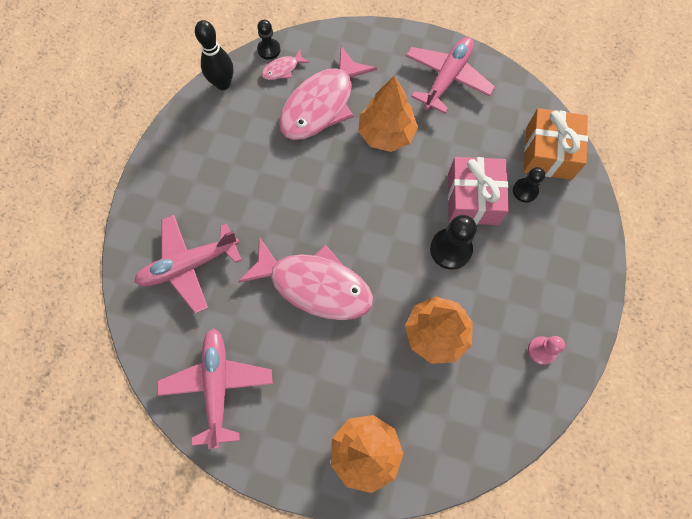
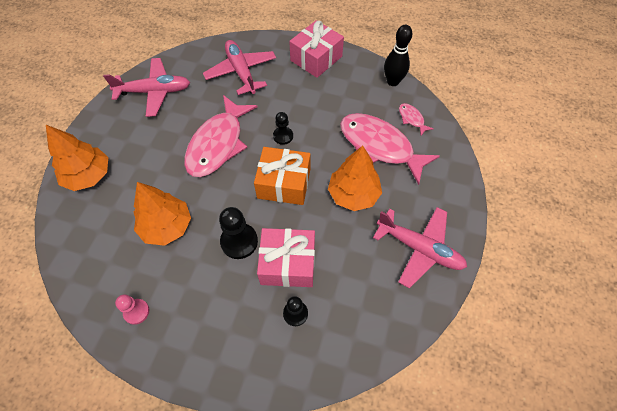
camera: 90 degrees right, 10 degrees down
(173, 169) = (316, 58): none -> pink gift
(269, 50) = (430, 109): black pawn -> black pawn (283, 136)
(548, 153) = (339, 343): orange gift -> orange gift (284, 183)

